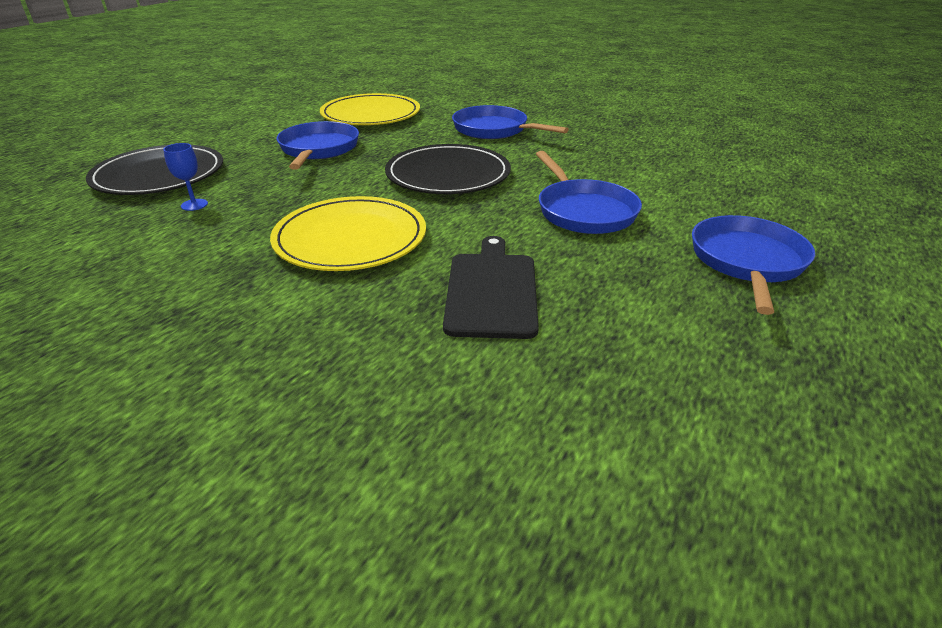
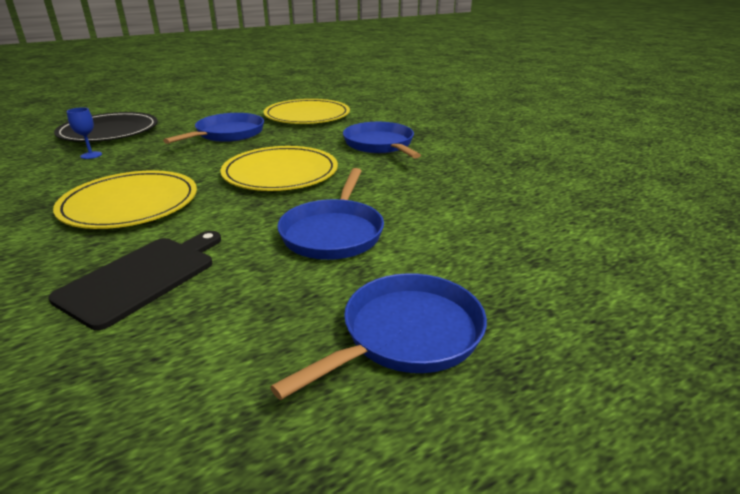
camera: 30 degrees right, 5 degrees down
(448, 174) = (280, 173): black plate -> yellow plate

